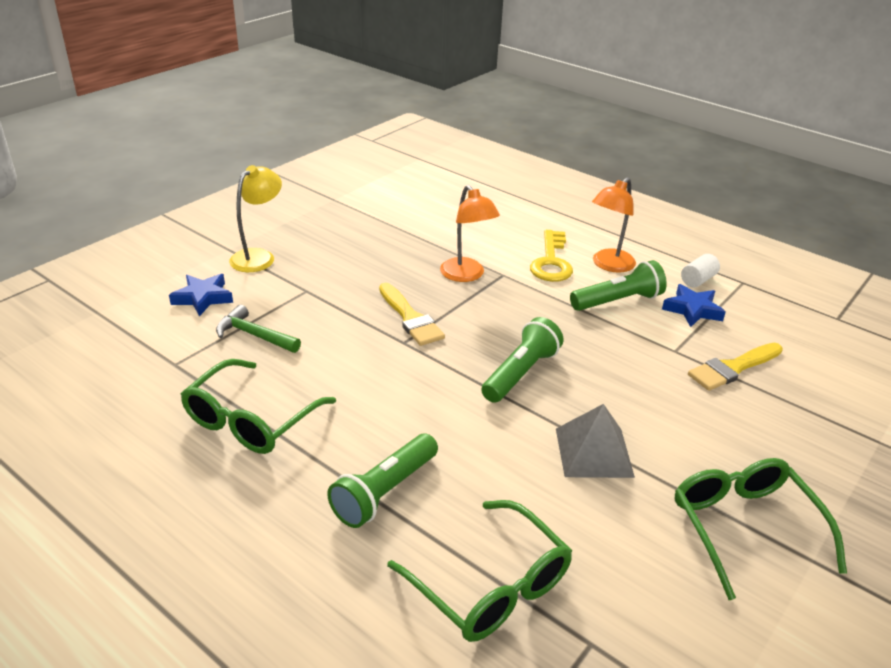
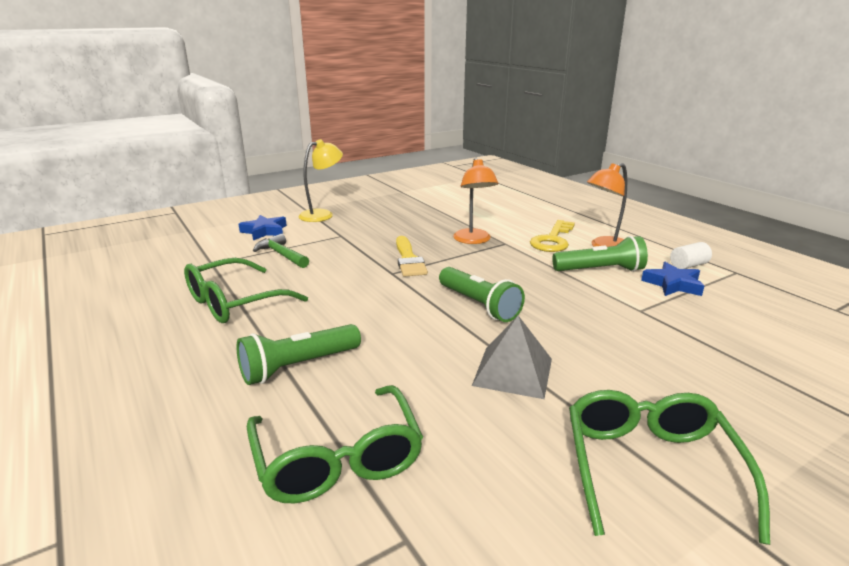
camera: 20 degrees right, 10 degrees down
(521, 373) = (479, 305): green flashlight -> green flashlight turned 90 degrees clockwise
(732, 368) = (697, 331): yellow brush -> none

